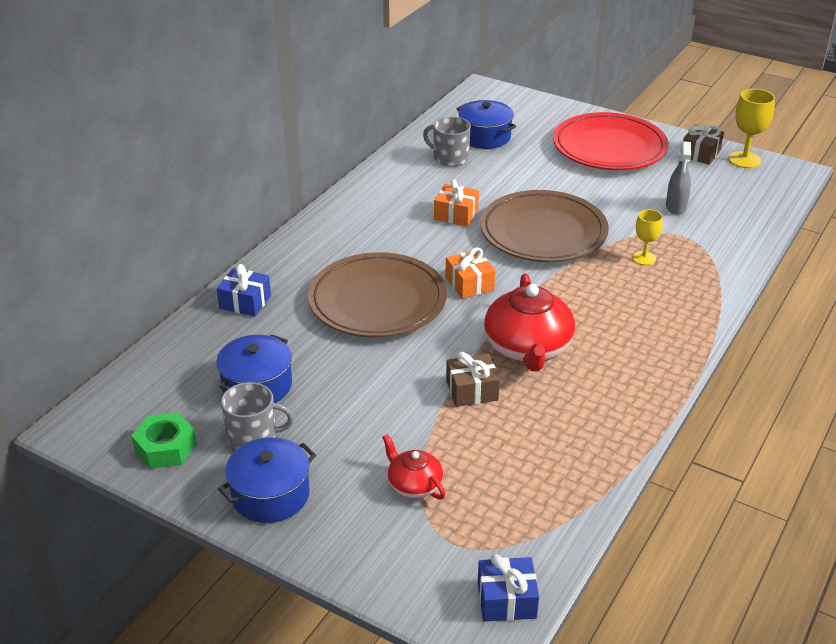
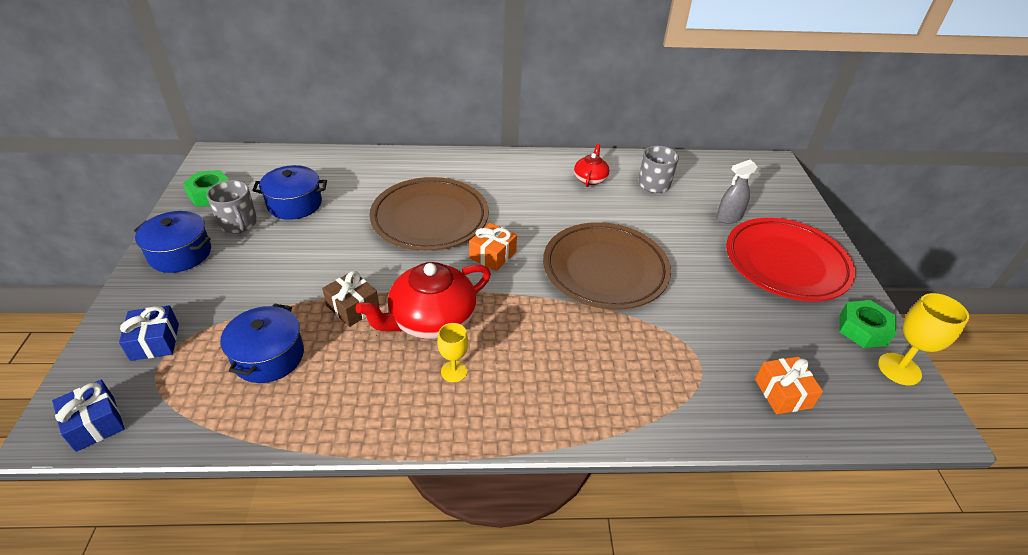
camera: 55 degrees right, 5 degrees up
(245, 302) = (382, 165): blue gift -> blue gift (155, 341)
(414, 484) = (219, 318): red teapot -> red teapot (590, 178)
(456, 214) = (579, 214): orange gift -> orange gift (782, 393)
(485, 137) = (706, 189): blue pot -> blue pot (269, 356)
(644, 258) = (633, 349): yellow goblet -> yellow goblet (454, 371)
(676, 207) = (744, 343): grey spray bottle -> grey spray bottle (728, 218)
(700, 153) = (863, 329): brown gift -> green nut

